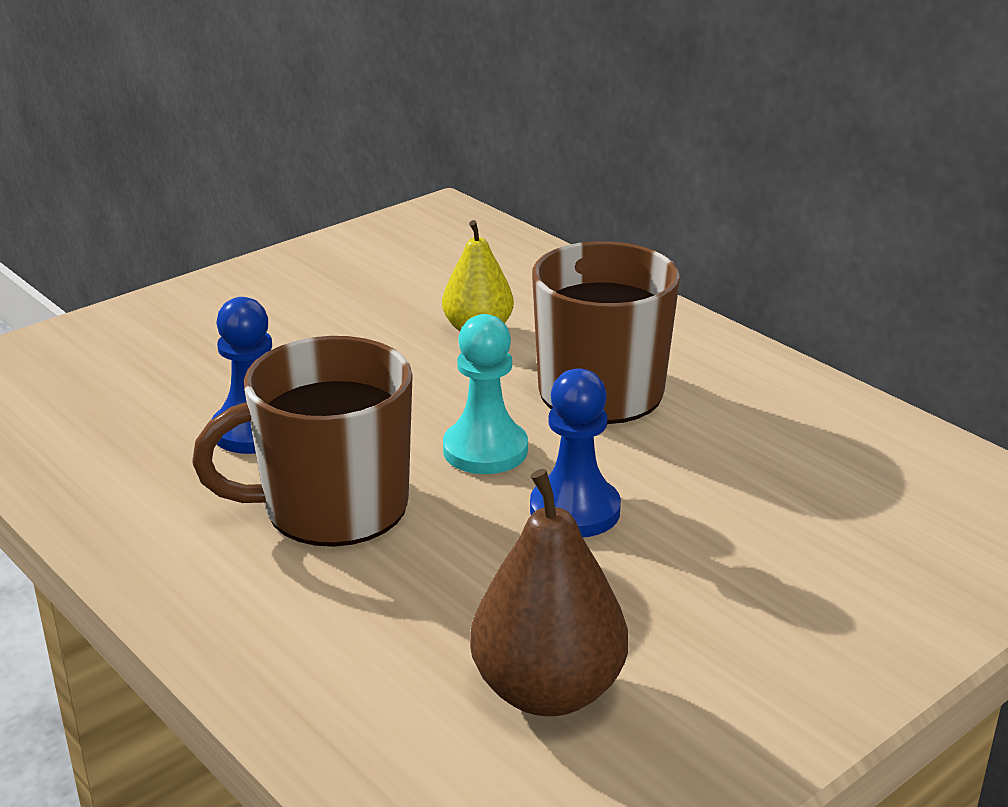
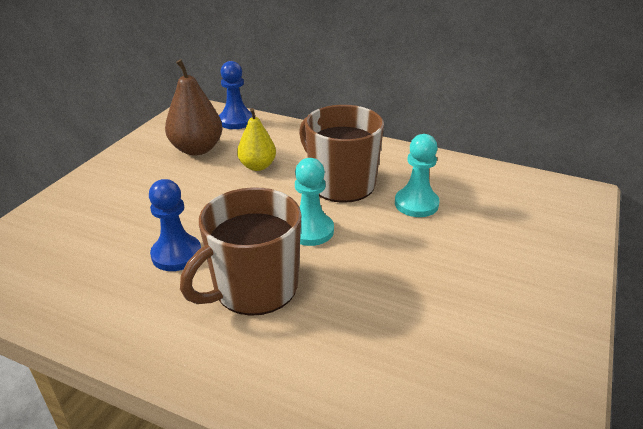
camera: 25 degrees left, 5 degrees up
(548, 691) = (447, 360): brown pear -> brown pear (197, 149)
(575, 510) = (379, 251): blue pawn -> blue pawn (236, 121)
(707, 455) = (416, 204): none -> turquoise pawn

